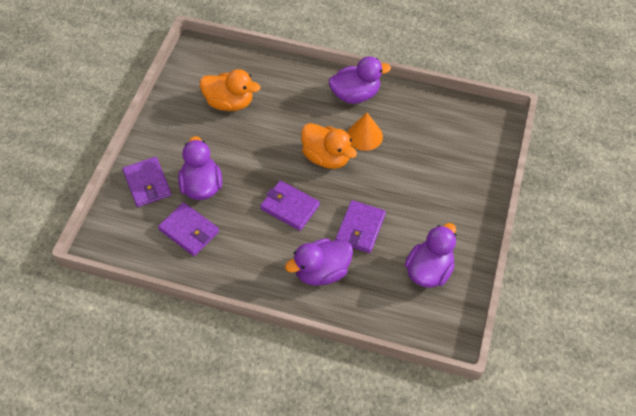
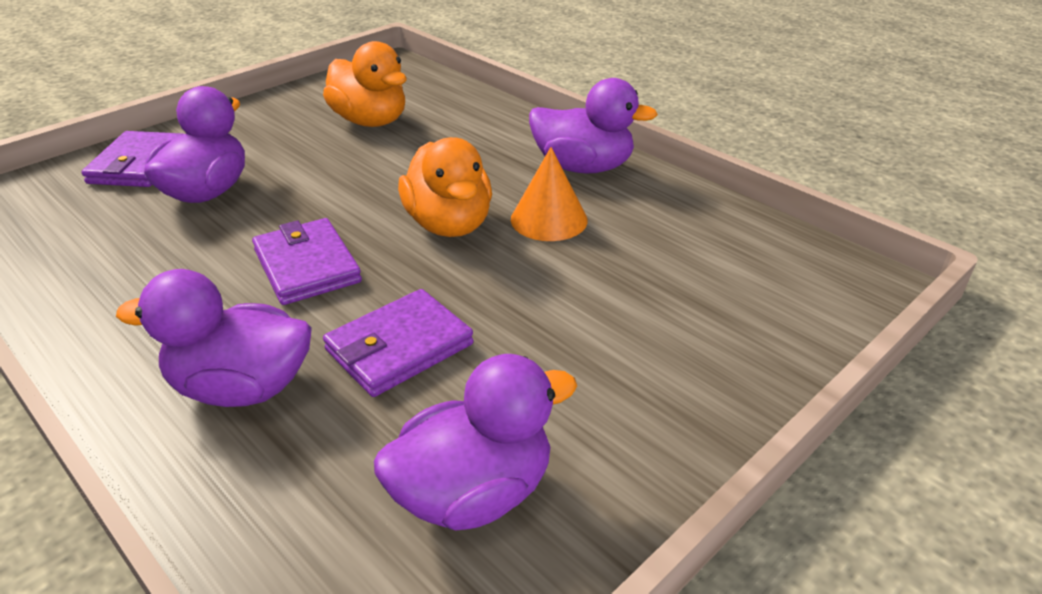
camera: 30 degrees right, 20 degrees down
(189, 231) = (111, 237): purple wallet -> none

